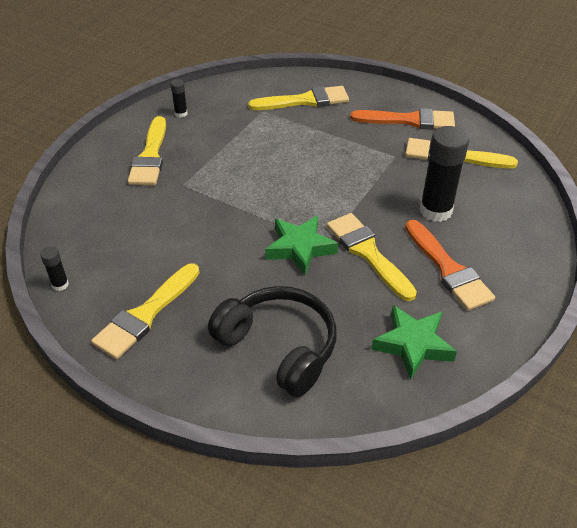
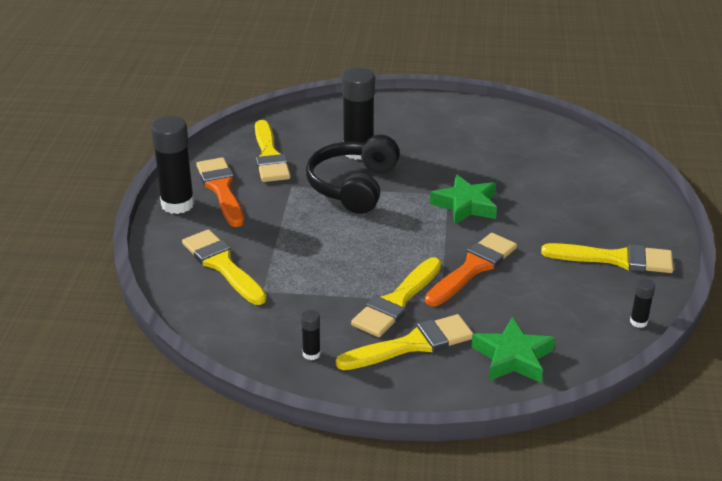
camera: 115 degrees left, 10 degrees down
(279, 347) = (576, 187): black headphones -> black headphones (353, 186)
(367, 253) = (441, 172): yellow brush -> yellow brush (397, 301)
(398, 97) = (177, 204): none -> black glue stick
(413, 345) = (516, 136): green star -> green star (513, 357)
(448, 269) = (426, 135): orange brush -> orange brush (473, 268)

